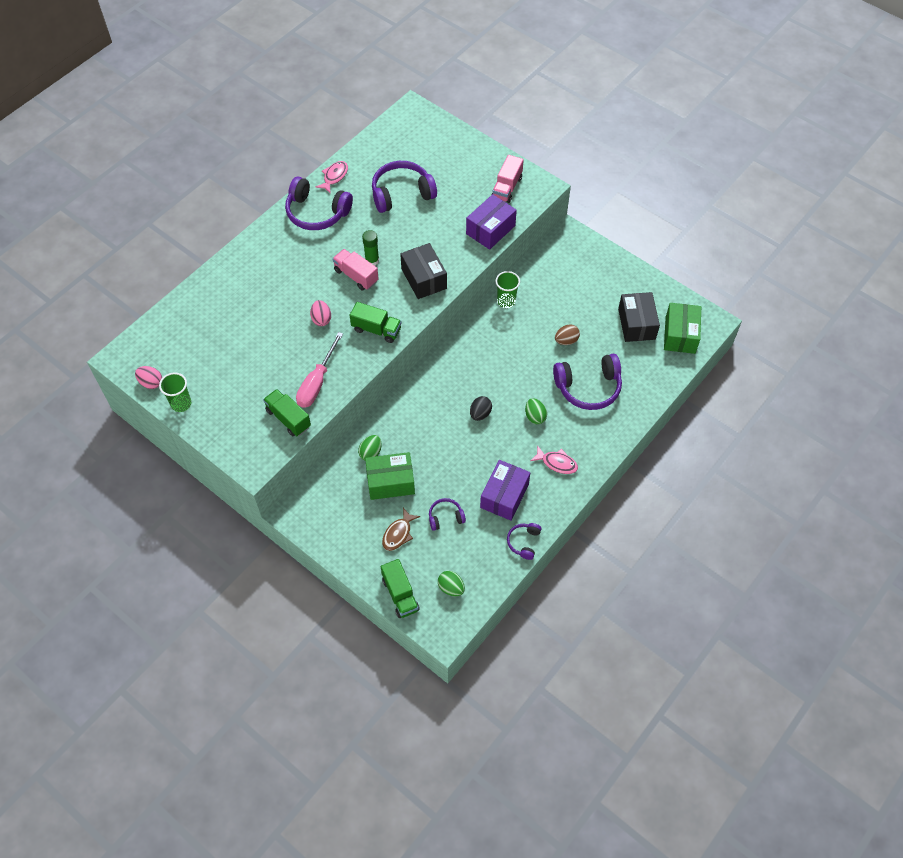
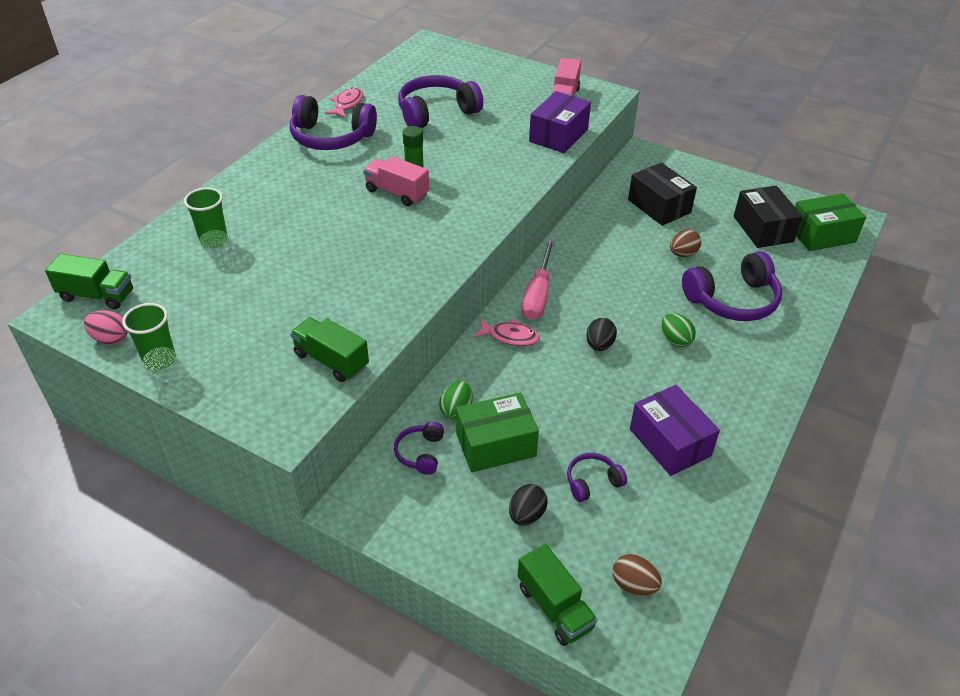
camera: 10 degrees left, 15 degrees down
(317, 382) = (367, 312): pink screwdriver -> pink screwdriver (538, 294)
(321, 319) = (359, 241): pink egg -> none
(376, 329) = (439, 245): green truck -> green truck (97, 295)
(398, 534) = (526, 515): brown fish -> black egg
(424, 278) = (488, 188): black box -> black box (659, 206)
(451, 588) = (634, 585): green egg -> brown egg
(504, 496) = (670, 442): purple box -> purple box turned 45 degrees counterclockwise
(506, 301) = (591, 222): green cup -> green cup (213, 240)
(524, 542) = (722, 501): purple headphones -> purple headphones (420, 453)
(557, 463) = (728, 392): pink fish -> pink fish (510, 336)
(680, 335) = (821, 235): green box -> green box turned 75 degrees clockwise

